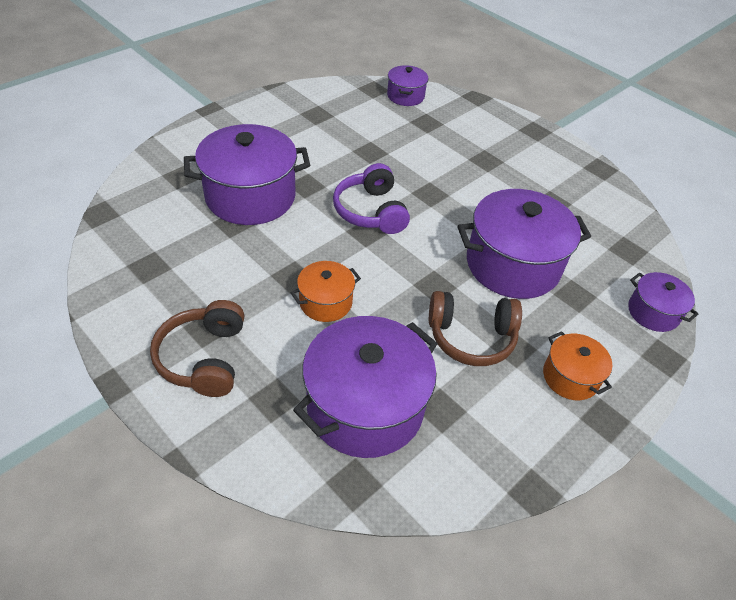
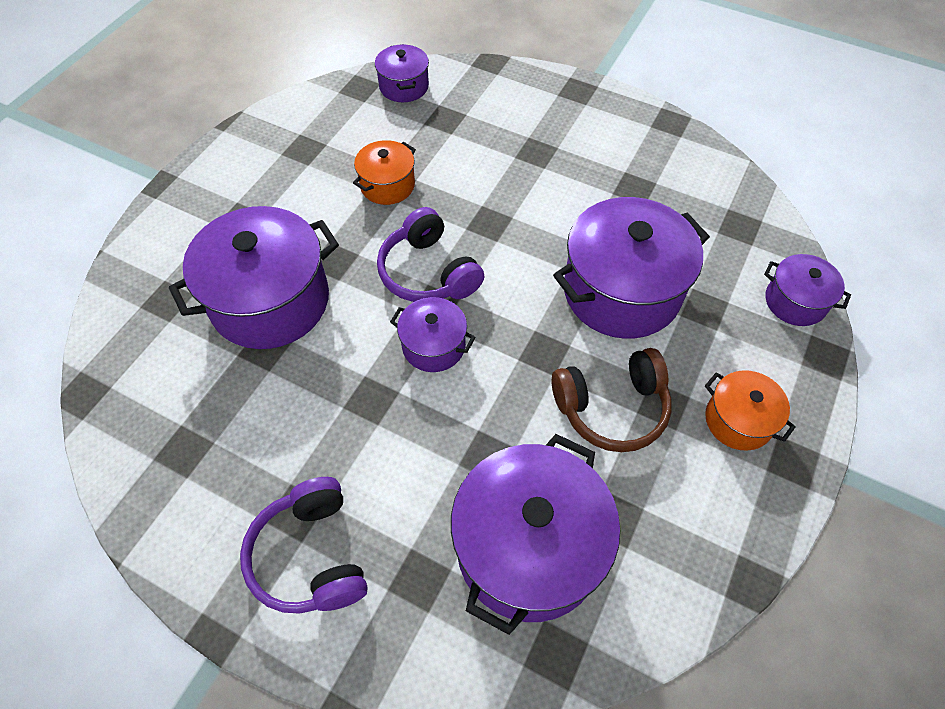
camera: 15 degrees left, 10 degrees up
(204, 358) = (311, 556): brown headphones -> purple headphones
(325, 302) = (426, 422): orange pot -> orange pot (387, 185)
(353, 257) = (433, 346): none -> purple pot

